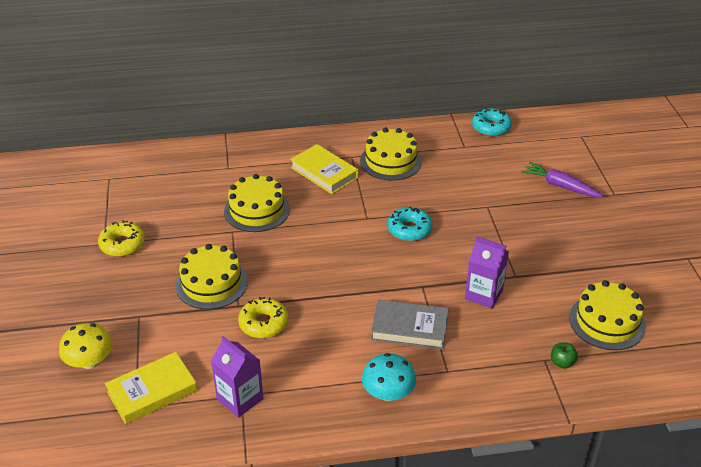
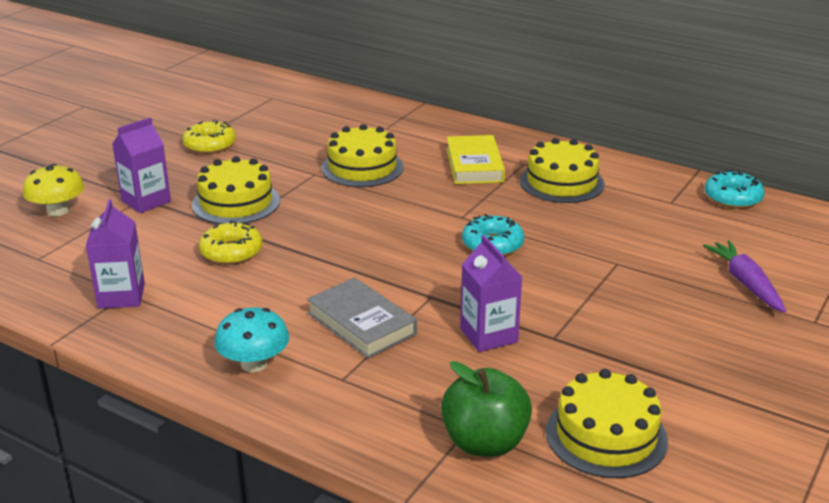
camera: 40 degrees right, 10 degrees down
(145, 317) = (146, 201): none -> purple carton
(152, 391) = (66, 254): yellow book -> none
(562, 363) = (484, 443): green apple -> green apple, size x2.16

